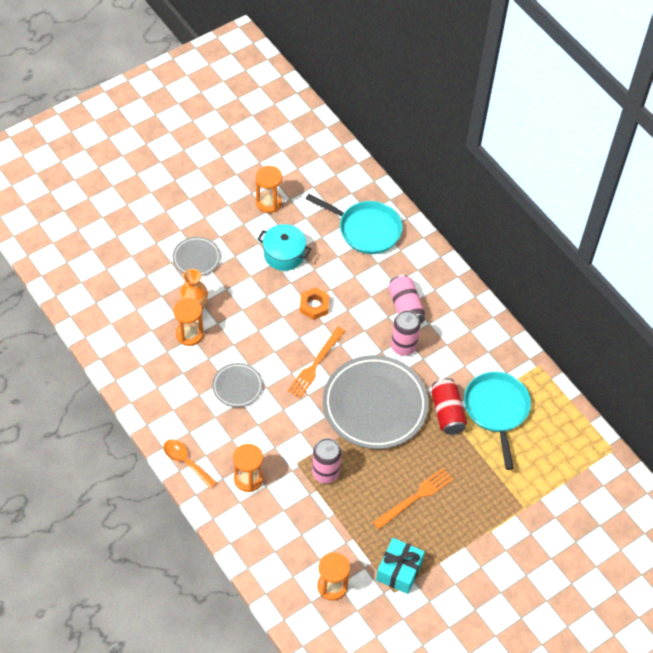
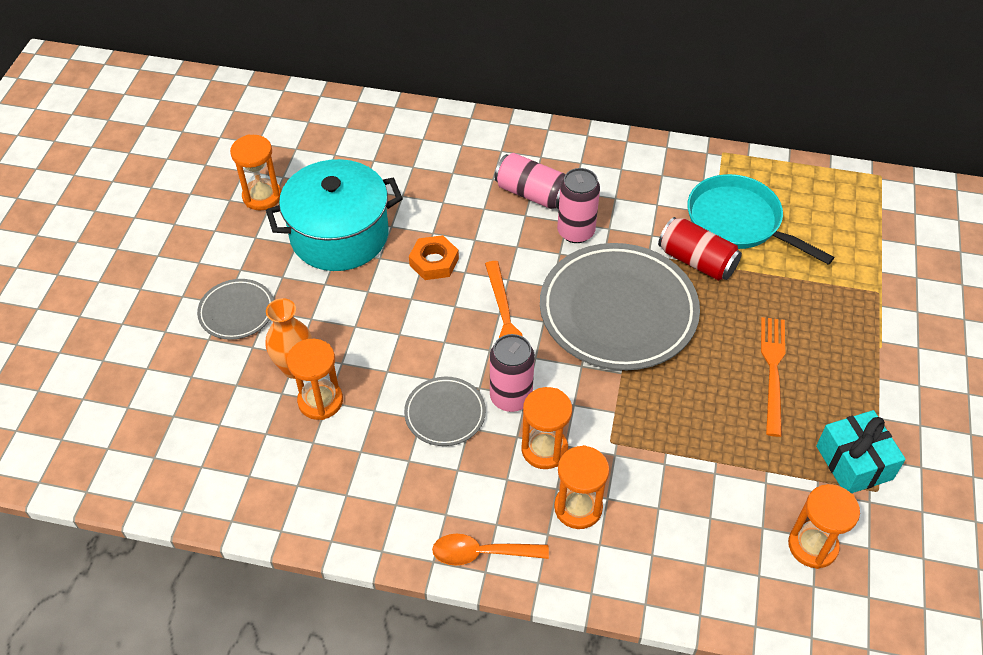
camera: 40 degrees left, 5 degrees down
(263, 441) = (544, 449): none -> orange hourglass
(284, 254) = (339, 235): turquoise pot -> turquoise pot, size x1.60
(325, 473) = (653, 425): pink can -> pink can (511, 397)
(366, 230) = (403, 150): turquoise pan -> none

